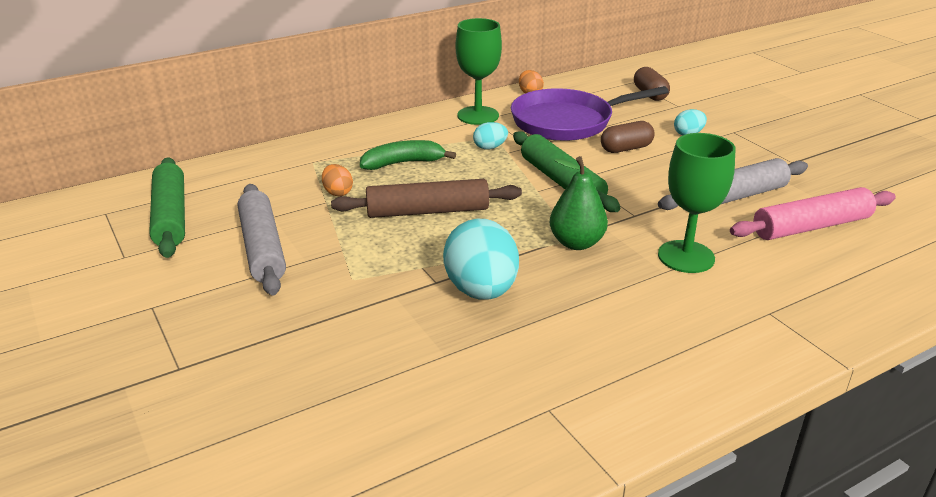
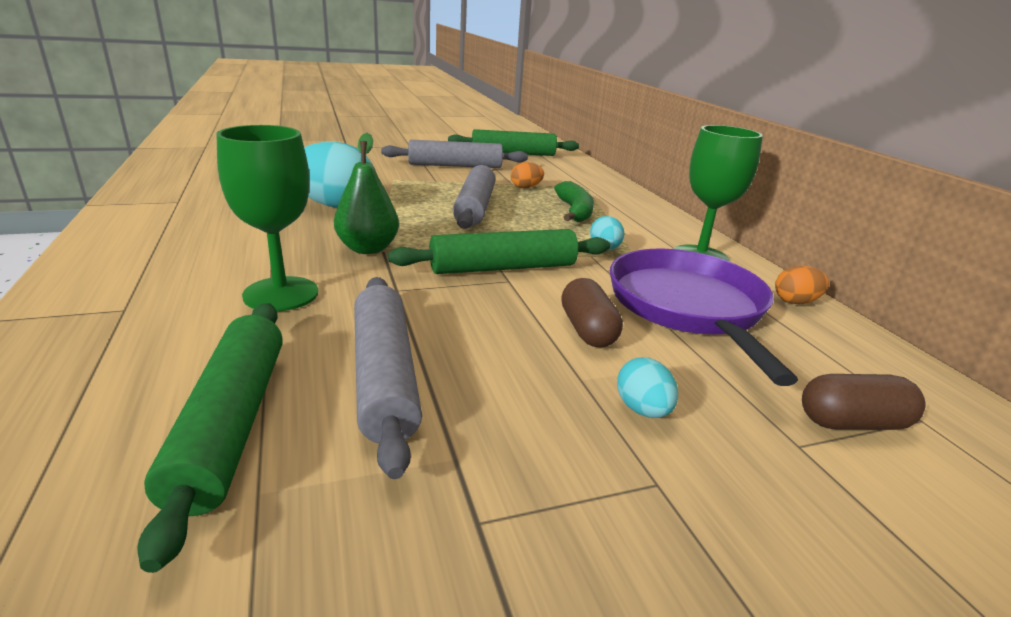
camera: 100 degrees right, 5 degrees down
(427, 211) = (475, 207): brown rolling pin -> grey rolling pin
(811, 227) = (231, 424): pink rolling pin -> green rolling pin

